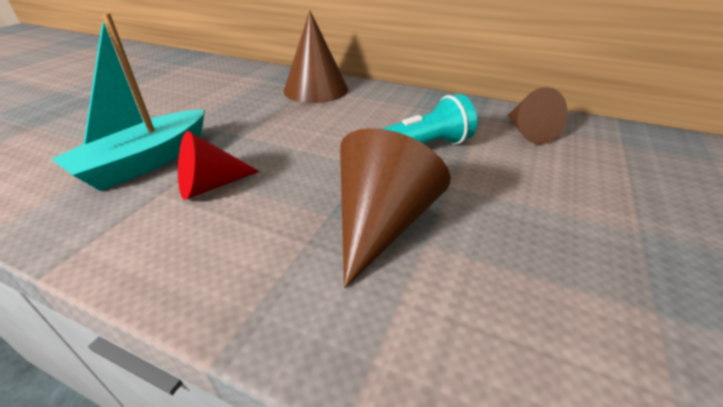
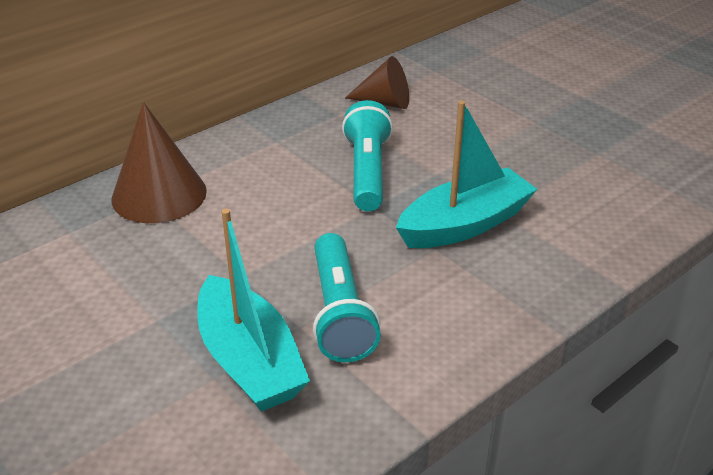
camera: 65 degrees left, 0 degrees up
(210, 185) = (340, 313): red cone -> turquoise flashlight
(381, 224) = (465, 224): brown cone -> turquoise boat

